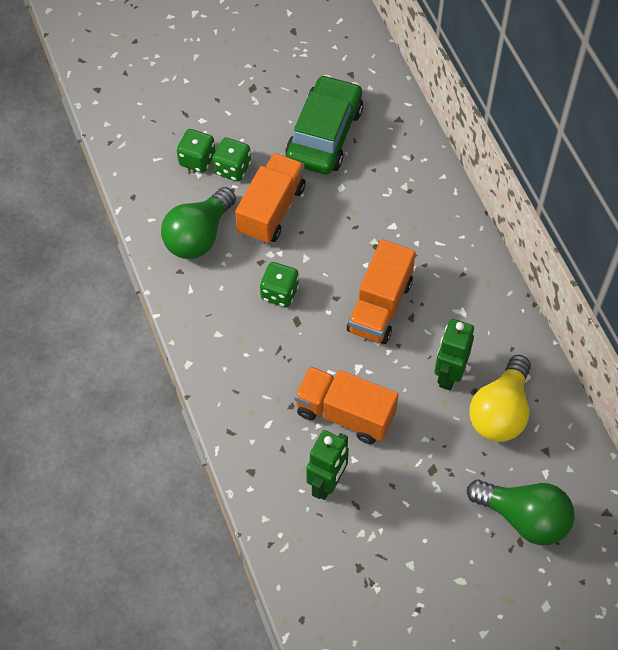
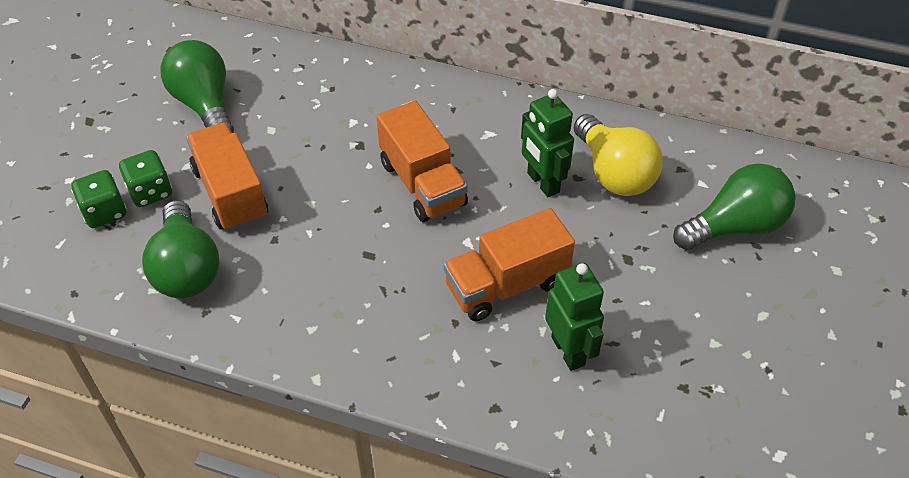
camera: 50 degrees left, 10 degrees down
(279, 293) = (324, 247): green dice -> none
(324, 134) = (204, 105): green car -> green light bulb

